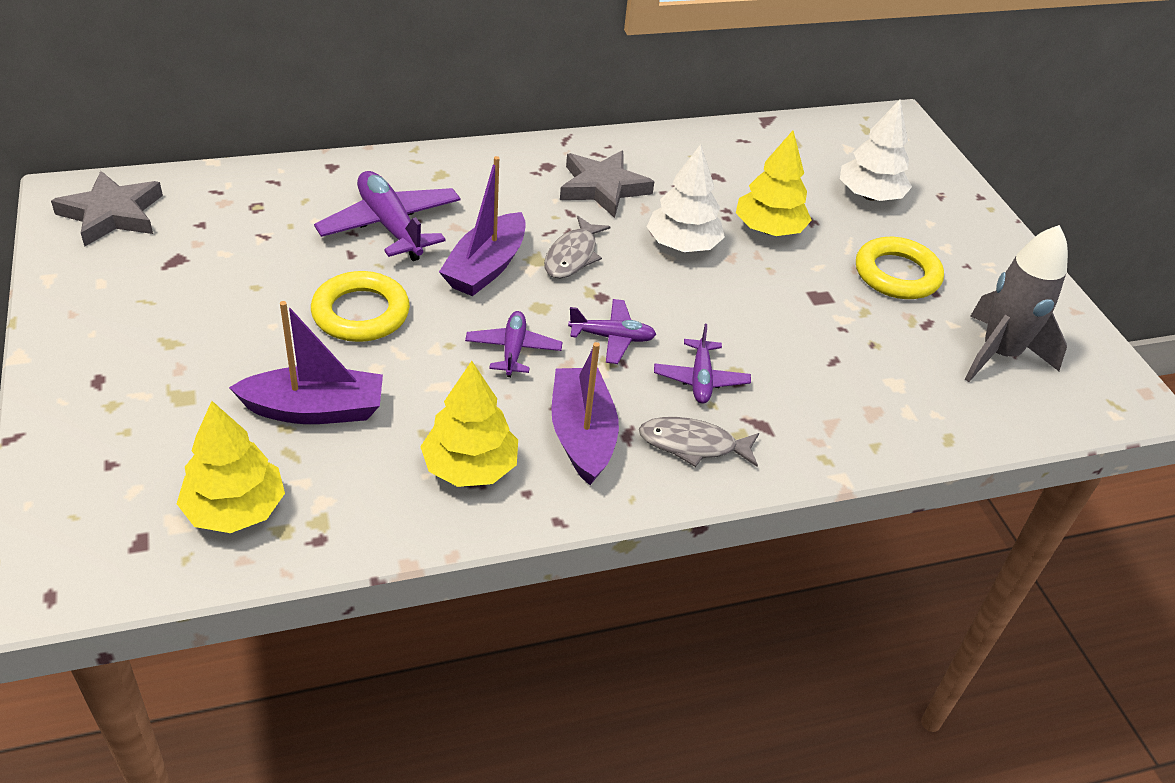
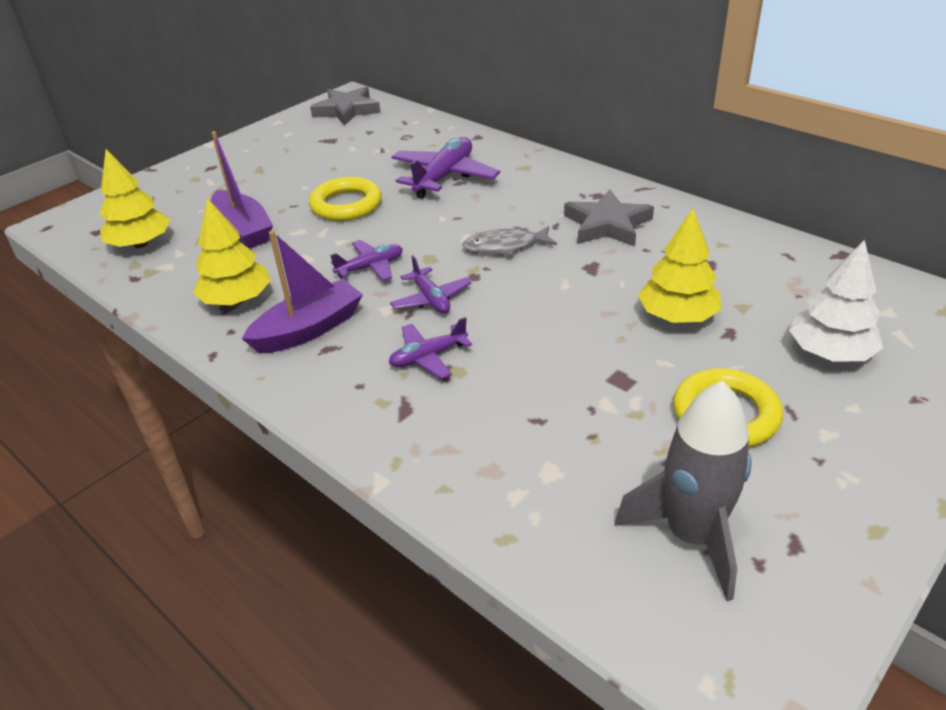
camera: 65 degrees right, 5 degrees down
(486, 267) = (446, 222): purple boat -> none
(682, 245) = (588, 284): white tree -> none
(693, 445) = (345, 383): grey fish -> none

